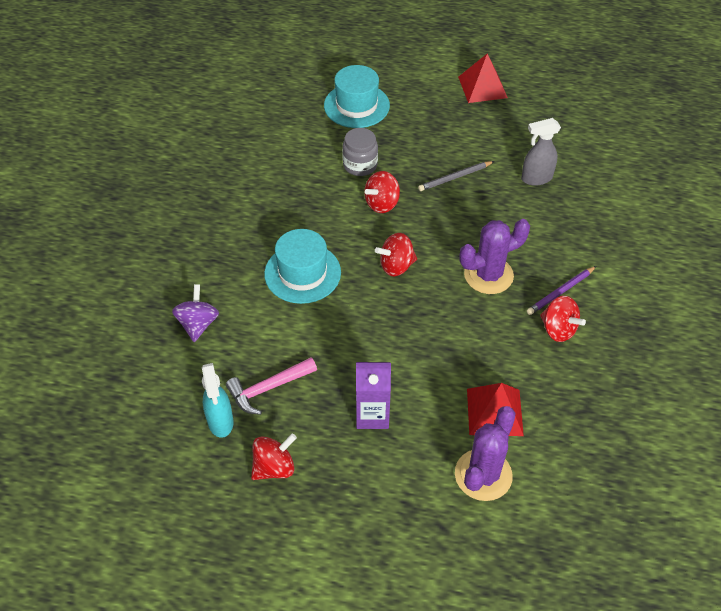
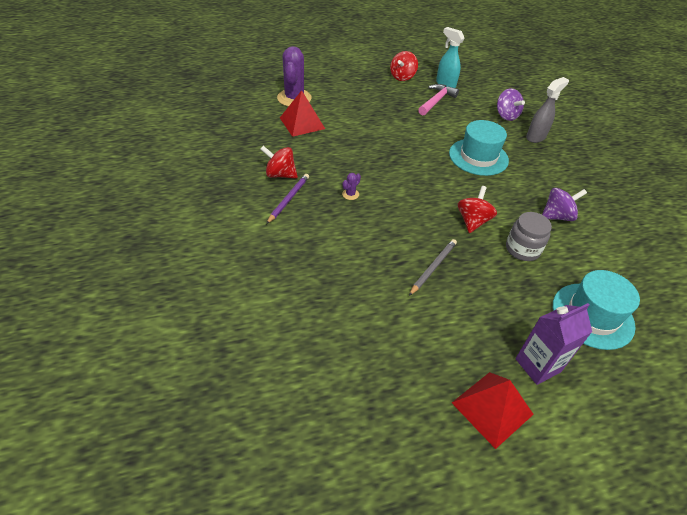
camera: 150 degrees right, 5 degrees down
(293, 180) = (557, 216): none -> purple spinning top
(372, 415) = (371, 105): purple carton -> purple carton (537, 365)
(396, 266) = (421, 180): red spinning top -> none
(488, 275) = (350, 194): purple cactus -> purple cactus, size x0.41
(536, 178) = (357, 295): grey spray bottle -> grey spray bottle (536, 137)

